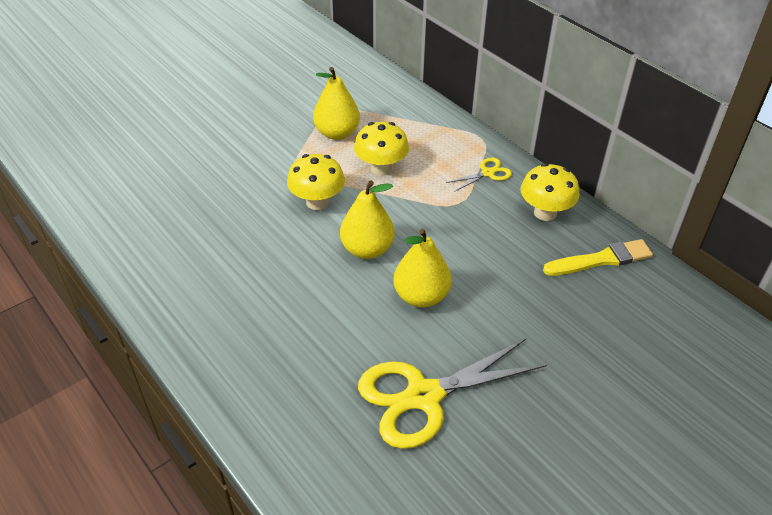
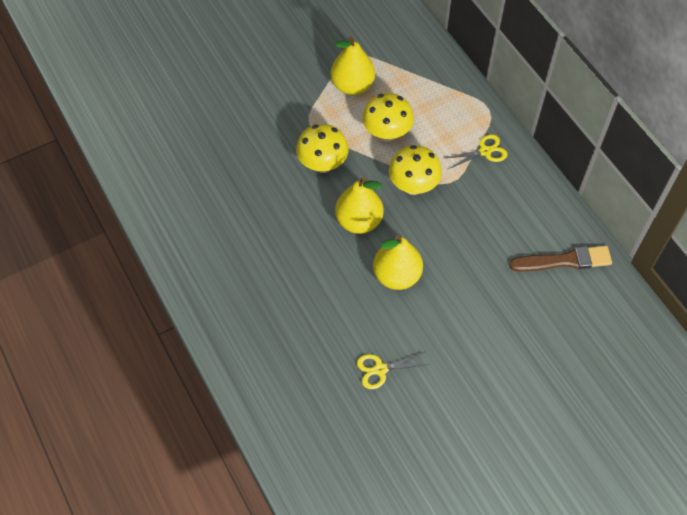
camera: 10 degrees right, 15 degrees up
(423, 396) = (380, 369): yellow scissors -> yellow scissors, size x0.46
(545, 213) = (527, 203): yellow mushroom -> yellow mushroom (413, 185)
(601, 259) = (564, 260): yellow brush -> brown brush

